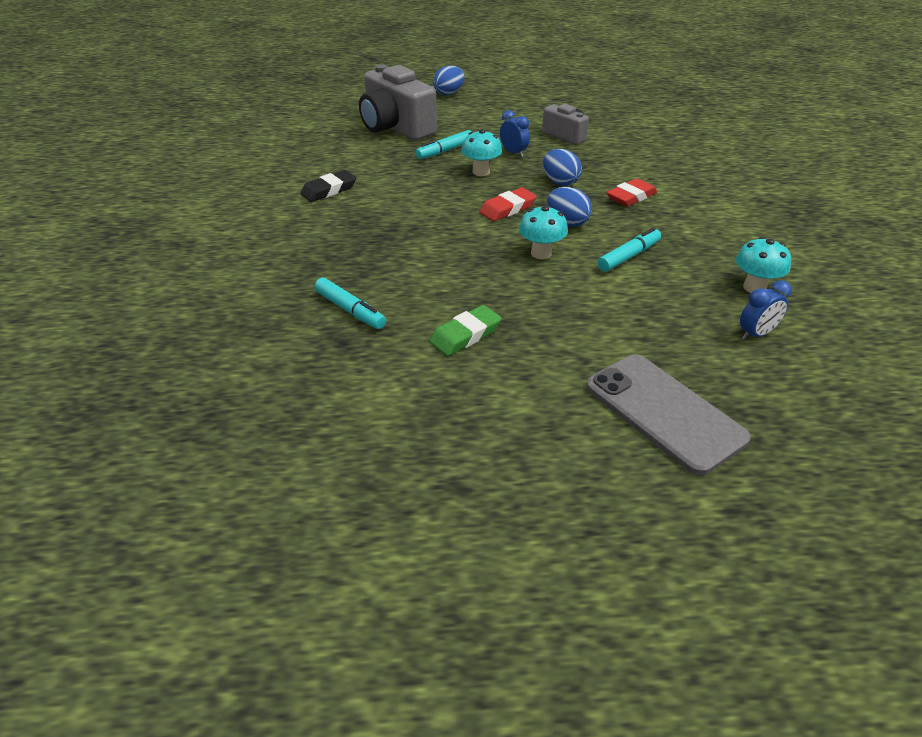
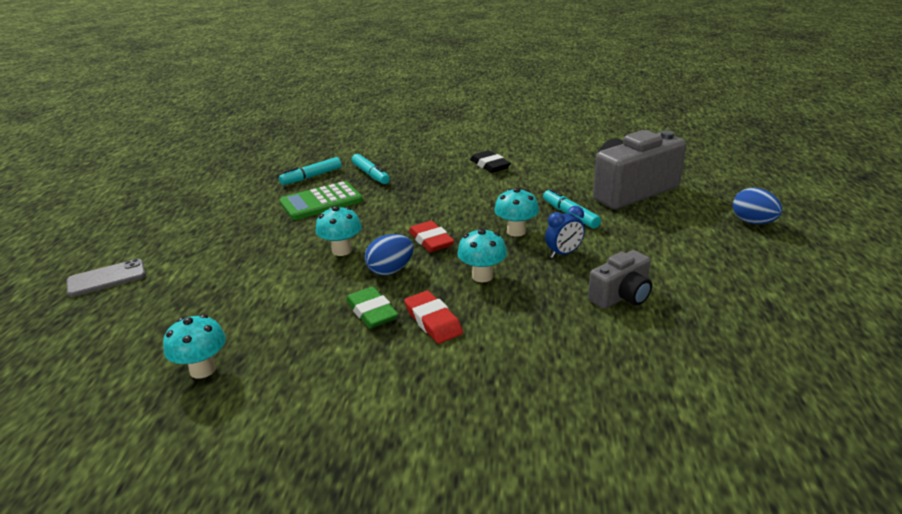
camera: 100 degrees right, 10 degrees down
(429, 287) = (321, 202): none -> green calculator
(465, 335) = (254, 212): green eraser -> green eraser (372, 312)
(560, 182) = (482, 276): blue egg -> turquoise mushroom
(629, 256) = (309, 297): turquoise marker -> turquoise marker (370, 174)
(664, 412) = (107, 278): grey phone -> grey phone, size x0.61
(756, 334) = (138, 348): blue clock -> none

